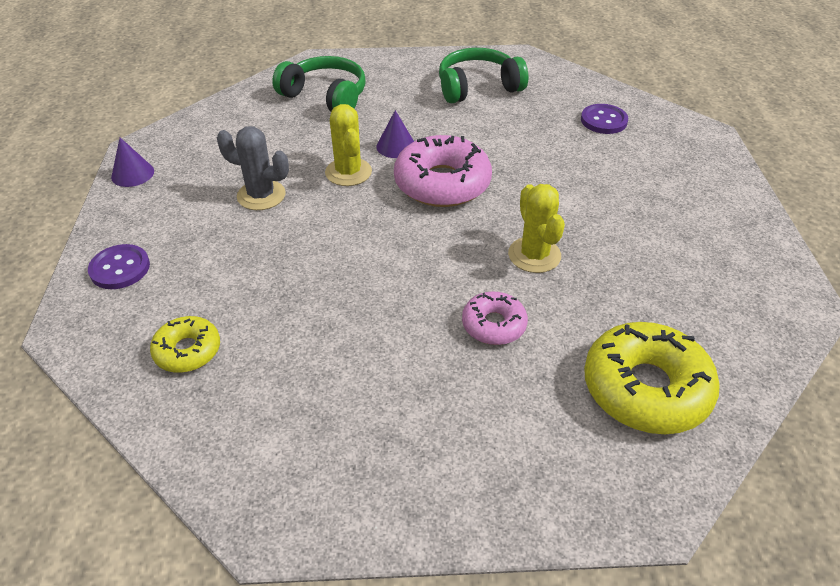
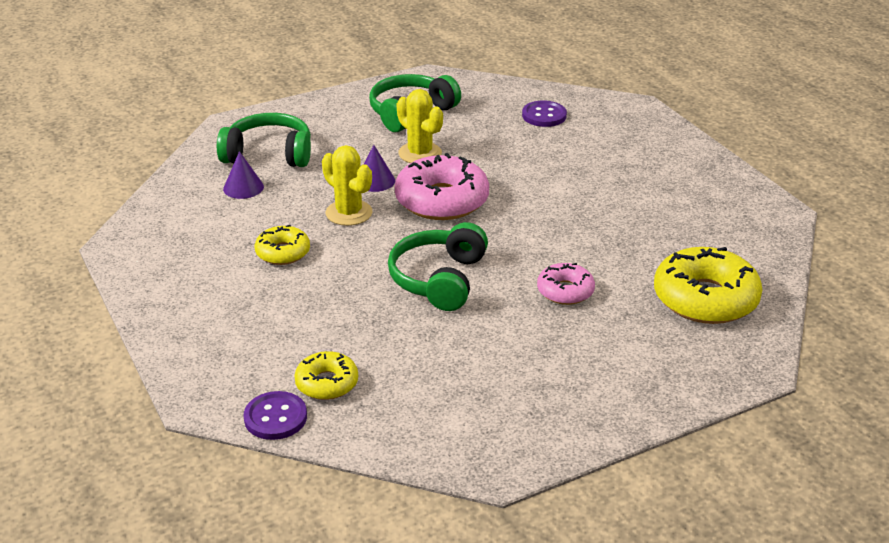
camera: 25 degrees left, 10 degrees down
(120, 268) = (202, 344): purple button -> purple button (275, 417)
(132, 174) = (134, 268): purple cone -> purple cone (243, 187)
(261, 195) = (283, 252): grey cactus -> yellow donut
(377, 269) = (439, 279): none -> green headphones
(534, 255) = (561, 234): yellow cactus -> yellow cactus (420, 153)

